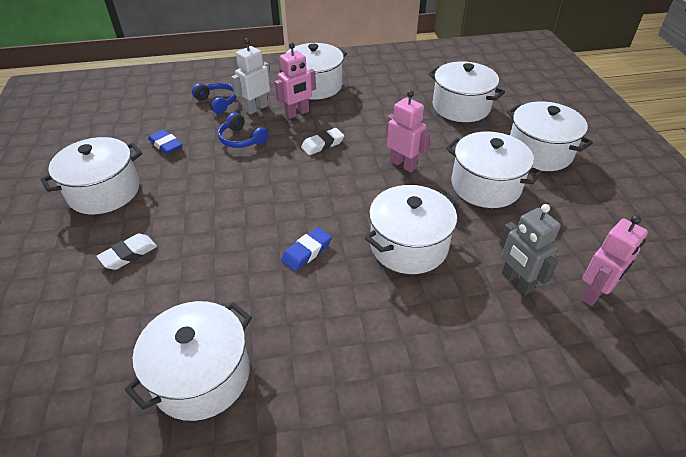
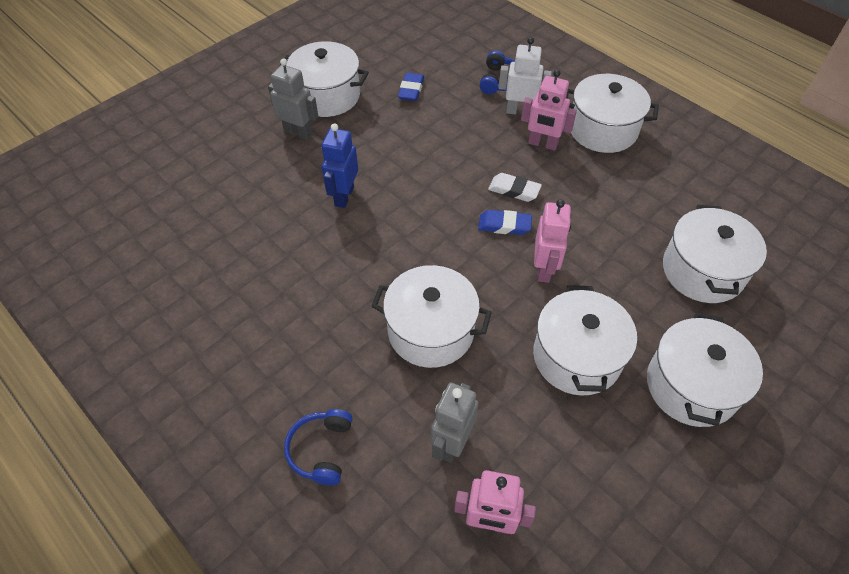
camera: 55 degrees right, 10 degrees up
(120, 228) = (298, 132): none -> grey robot
(129, 254) = (277, 156): white eraser -> none
(201, 375) = (203, 270): white pot -> none
(227, 233) = (344, 196): none -> blue robot
(242, 139) = (465, 131): blue headphones -> blue headphones (321, 450)
(306, 252) = (364, 261): blue eraser -> blue eraser (504, 225)

